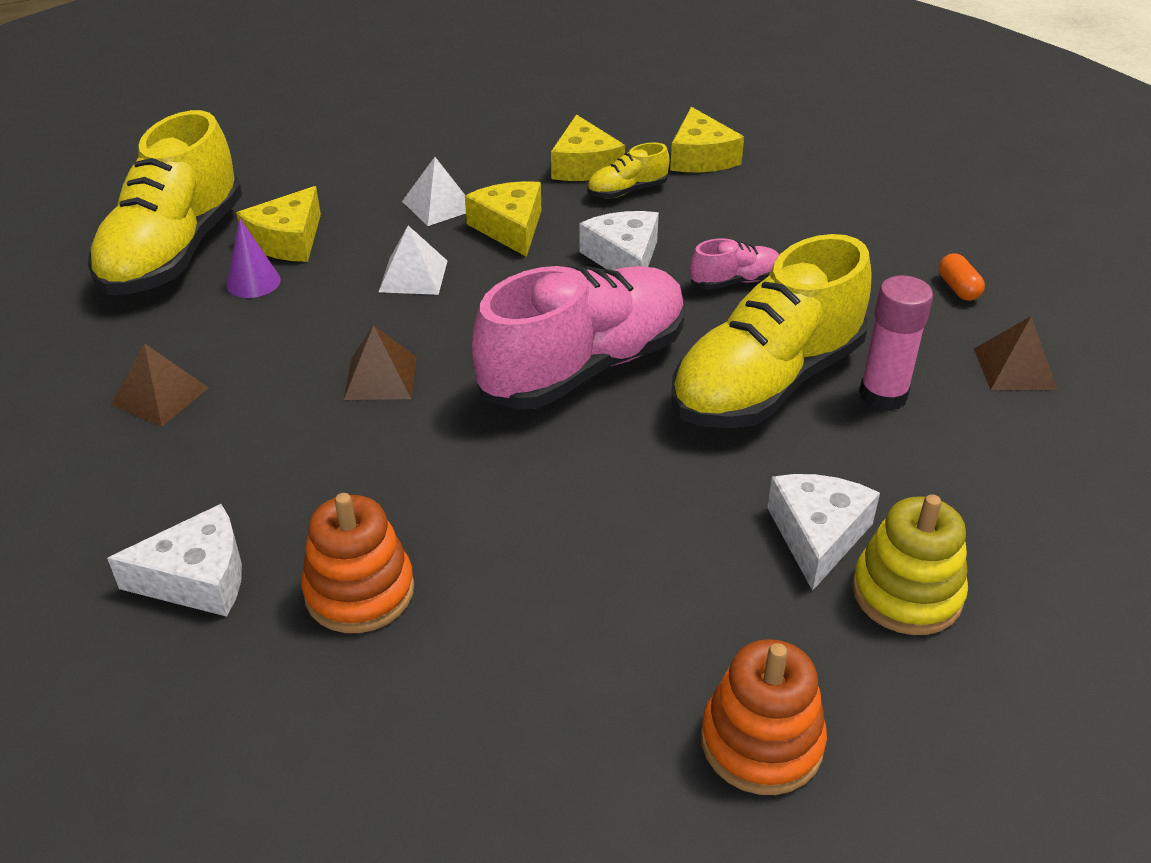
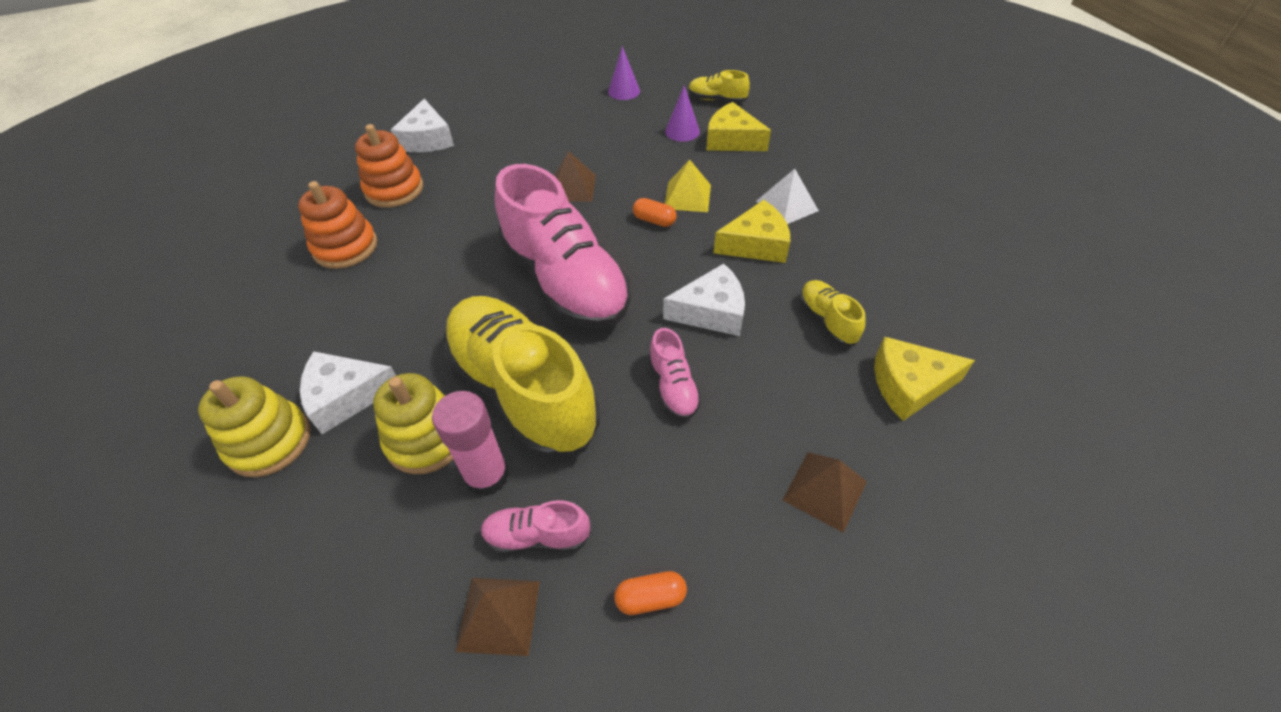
camera: 95 degrees right, 10 degrees up
(110, 343) = (624, 91): none -> purple cone
(160, 396) = (572, 112): brown pyramid -> brown pyramid (825, 490)
(174, 252) = (716, 100): yellow shoe -> yellow shoe, size x0.43
(413, 276) = (687, 196): white pyramid -> yellow pyramid
(463, 301) = (654, 220): none -> orange capsule
(584, 166) = (870, 292): yellow cheese -> none
(761, 742) = (206, 342): orange stacking toy -> orange stacking toy (345, 247)
(817, 535) = (346, 397): white cheese -> white cheese turned 150 degrees clockwise
(854, 449) = (426, 438): none -> yellow stacking toy
(933, 354) = (537, 536): none -> pink shoe

